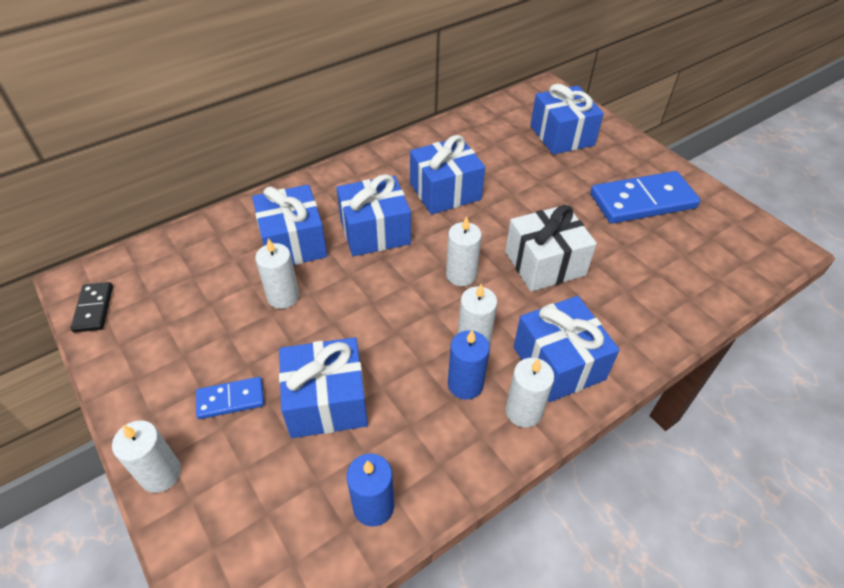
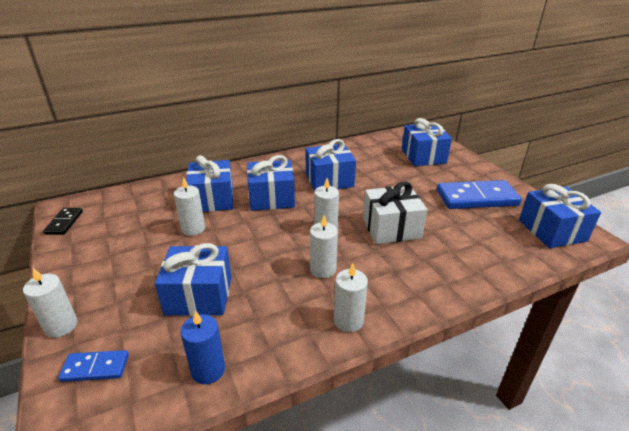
camera: 10 degrees right, 15 degrees down
(231, 399) = (131, 285): blue domino -> blue domino (95, 367)
(465, 384) = (307, 297): blue candle -> none
(558, 363) = (386, 292): blue gift -> blue gift (552, 230)

